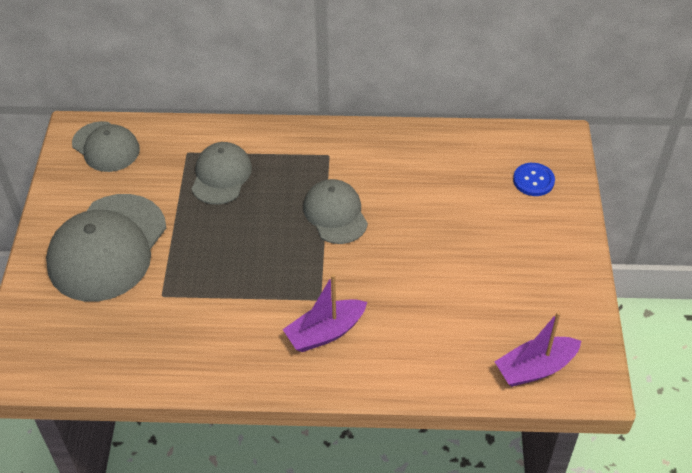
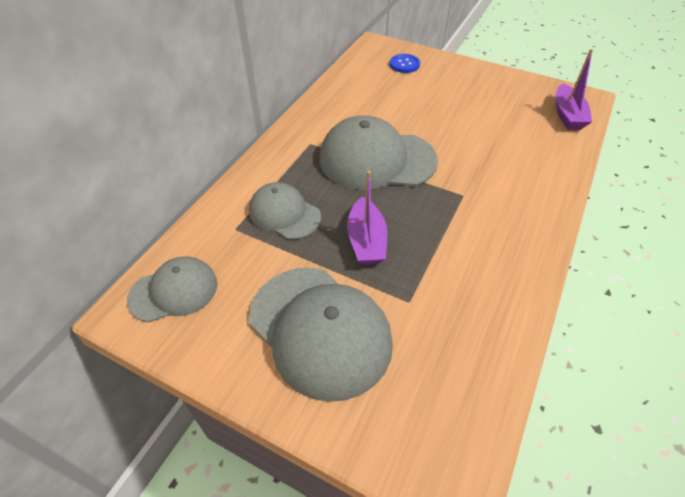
camera: 65 degrees left, 0 degrees up
(325, 332) = (499, 203): purple boat -> purple boat (366, 241)
(335, 214) = (376, 159): grey cap -> grey cap, size x1.70

